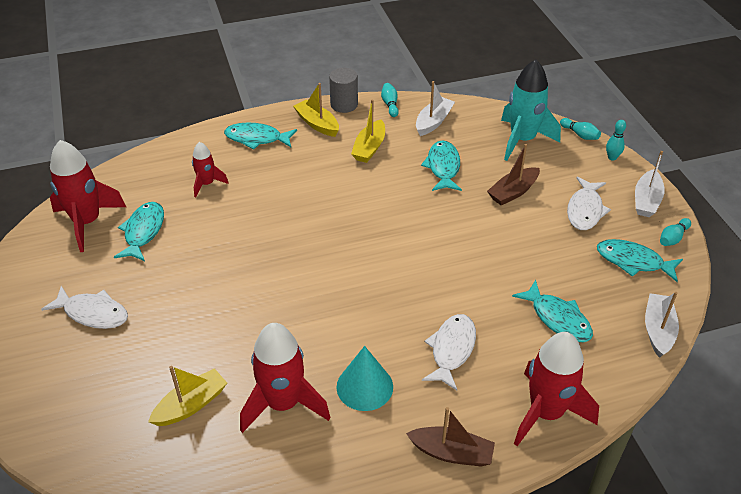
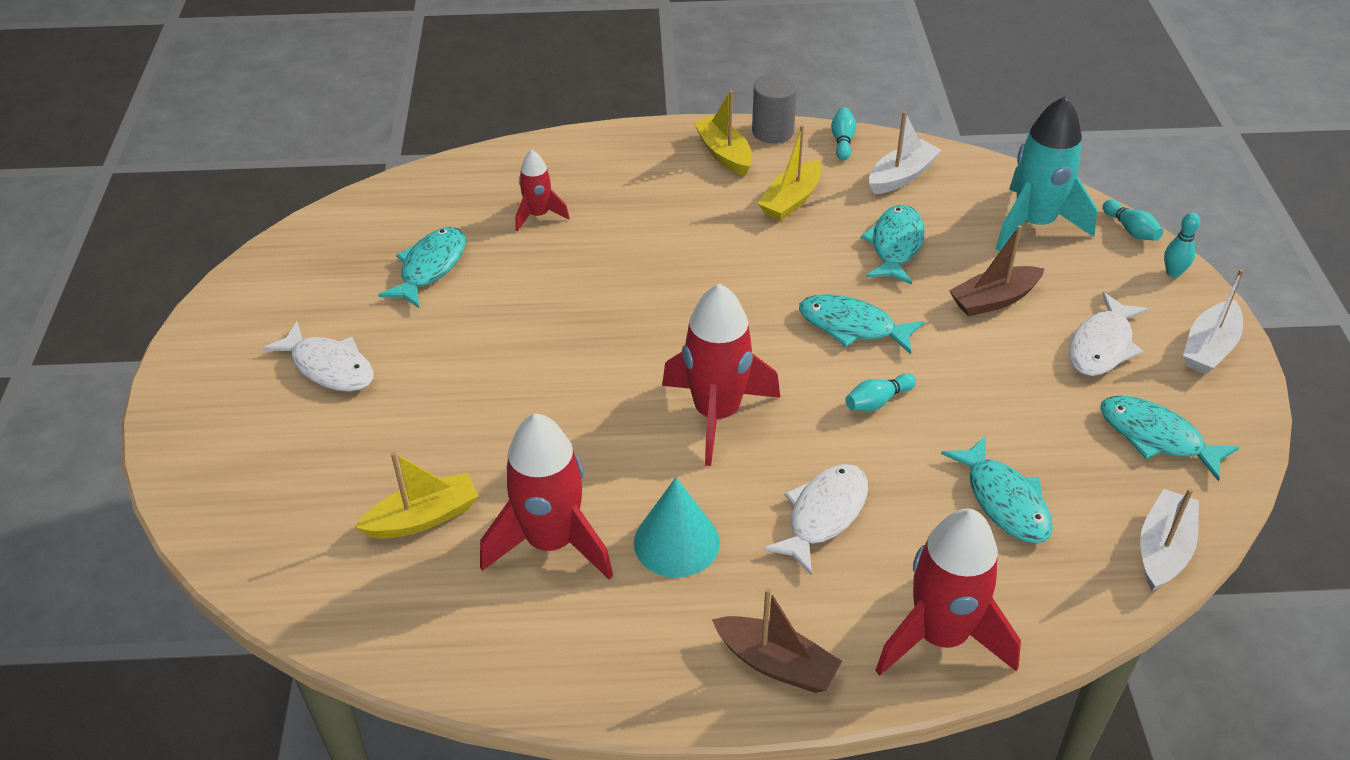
camera: 15 degrees right, 0 degrees up
(87, 222) = (359, 242): red rocket -> red rocket (717, 414)
(257, 138) = (629, 162): turquoise fish -> turquoise fish (852, 326)
(673, 238) = (1235, 413): turquoise bowling pin -> turquoise bowling pin (877, 401)

